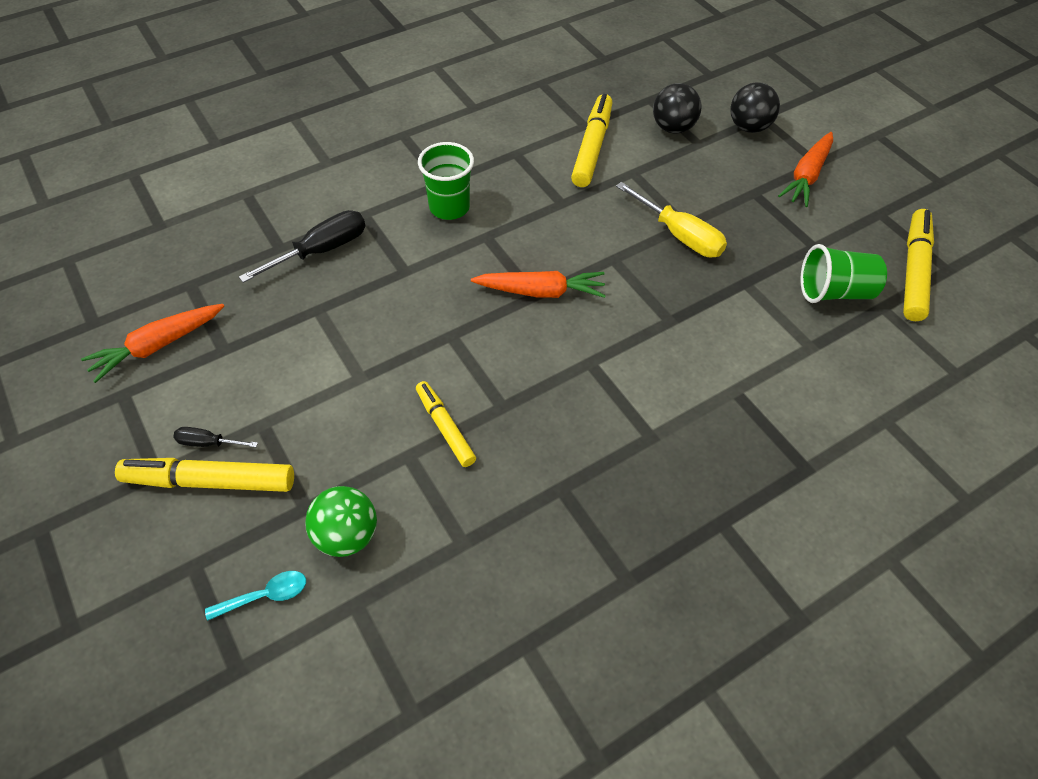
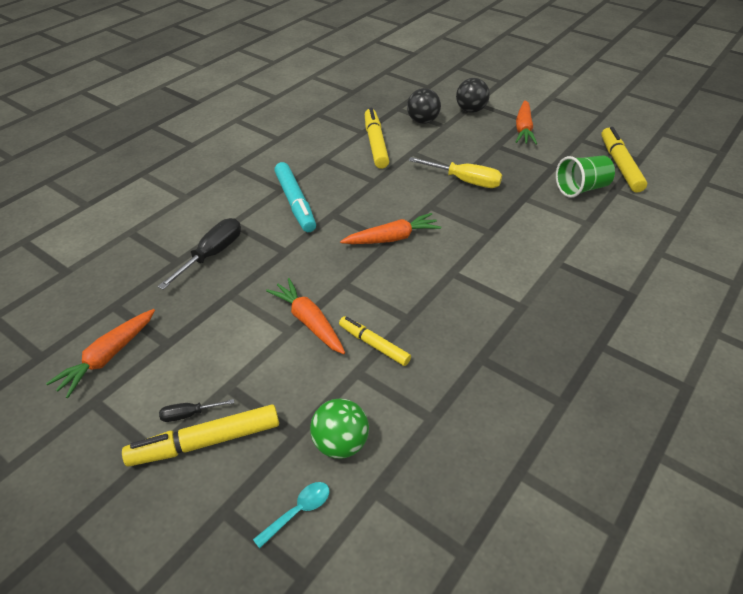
camera: 20 degrees left, 10 degrees down
(386, 373) = (308, 322): none -> orange carrot
(449, 207) = (295, 203): green cup -> turquoise marker

